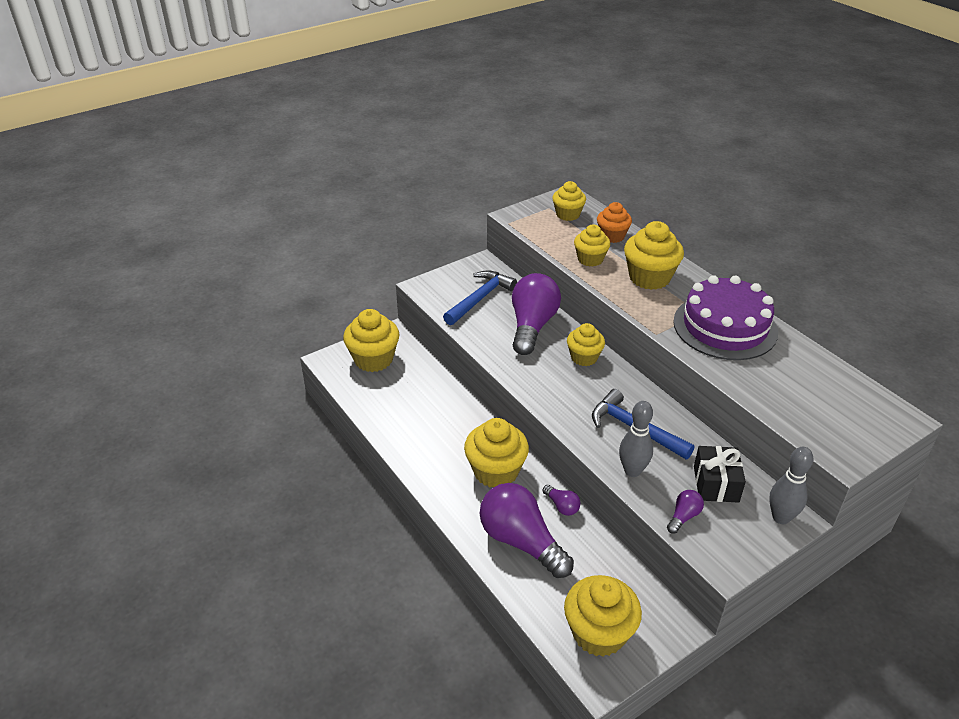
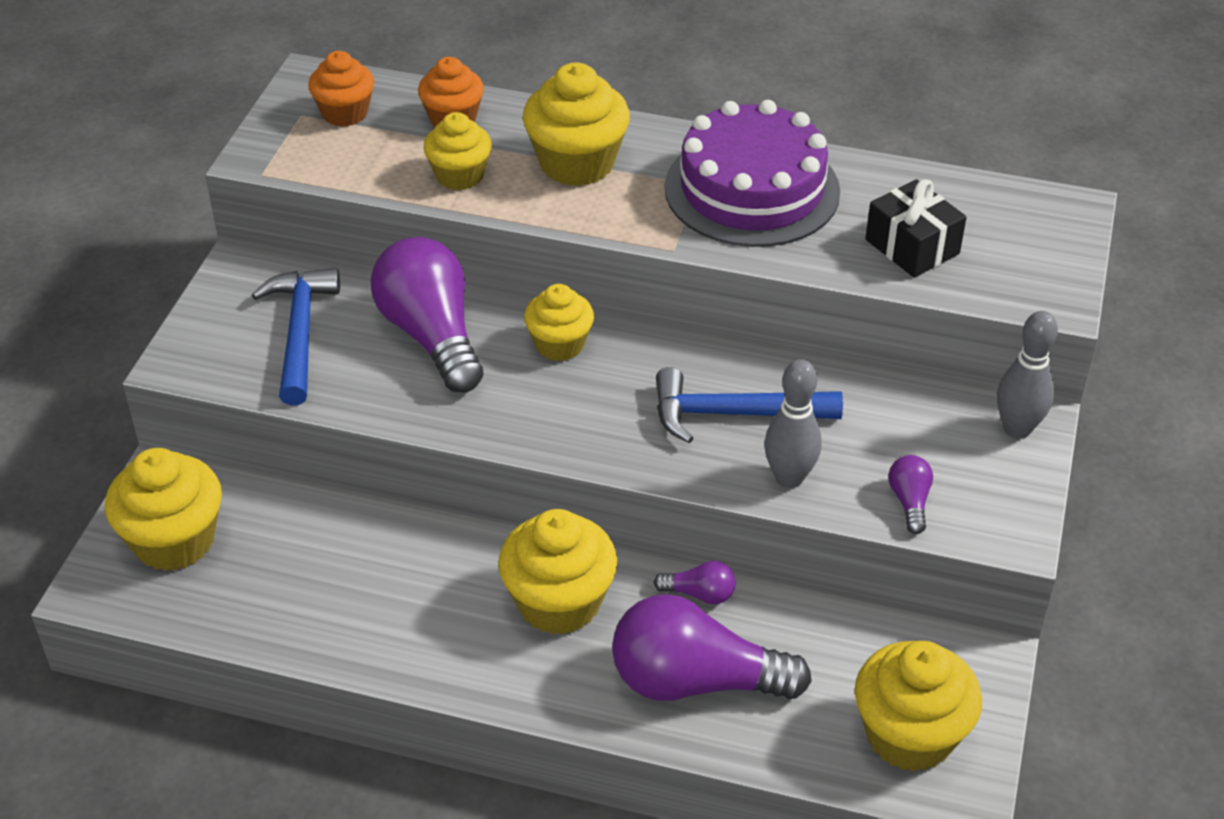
camera: 40 degrees left, 5 degrees up
(568, 214) = (345, 113): yellow cupcake -> orange cupcake
(716, 484) = (905, 431): black gift -> black gift (912, 246)

